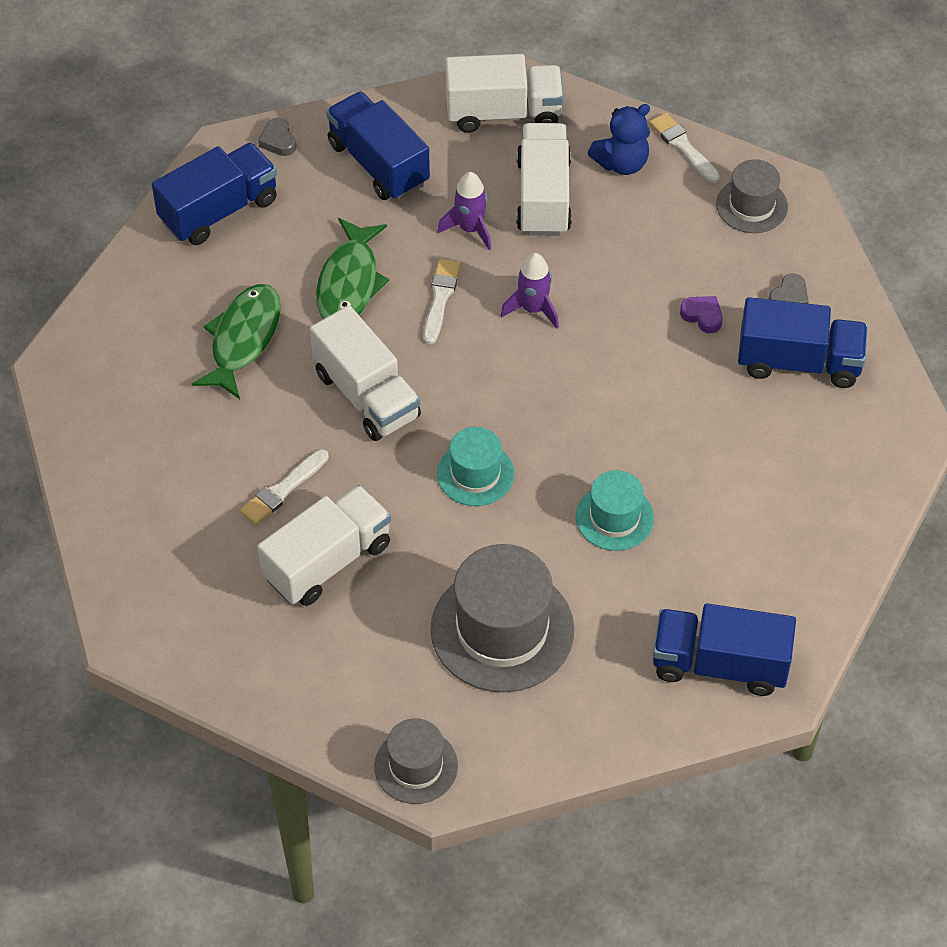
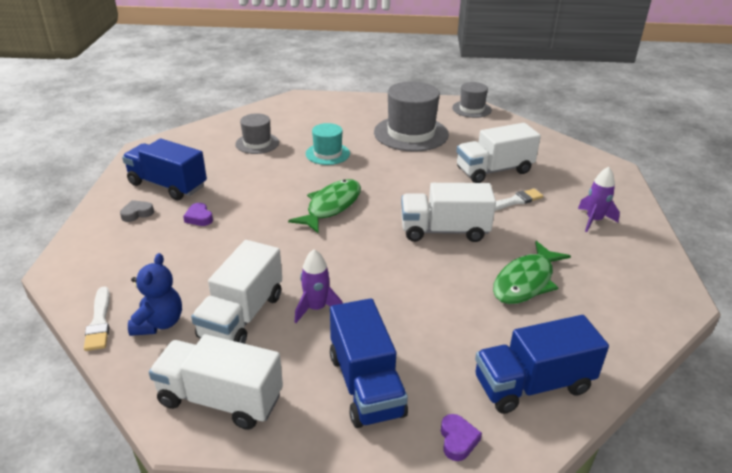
camera: 160 degrees left, 20 degrees down
(278, 141) = (458, 440): grey heart -> purple heart
(349, 283) = (431, 297): green fish -> green fish (331, 206)
(366, 395) = (444, 231): white truck -> white truck turned 75 degrees counterclockwise
(440, 298) = (366, 270): white brush -> none
(475, 474) = (393, 184): turquoise hat -> none
(533, 309) = (305, 247): purple rocket -> purple rocket (594, 220)
(621, 163) = (159, 323): blue teddy bear -> blue teddy bear turned 105 degrees clockwise
(719, 664) = (317, 107): blue truck -> none
(751, 205) = (98, 267): grey hat -> grey hat (257, 143)

